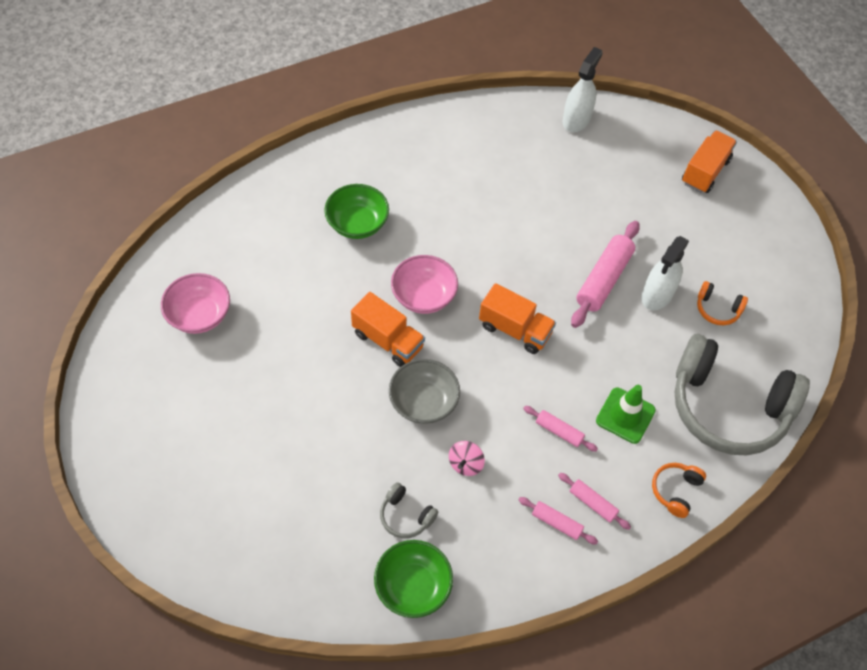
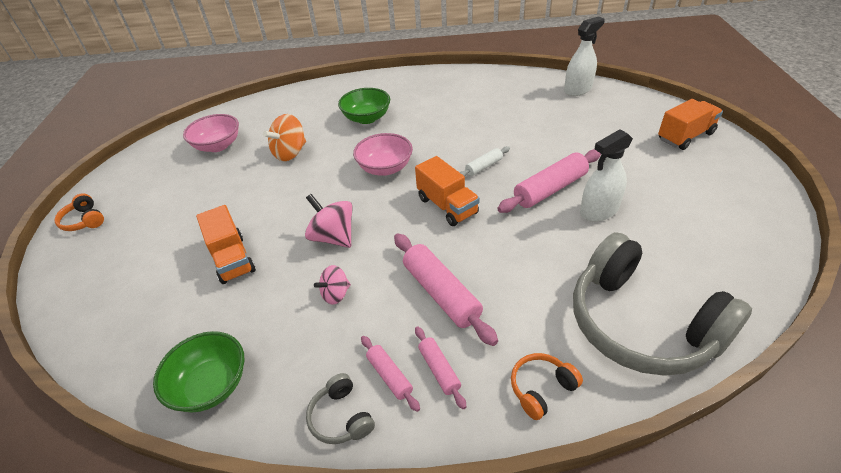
camera: 30 degrees right, 15 degrees down
(300, 303) = (290, 153): none -> orange spinning top
(388, 340) = (336, 189): orange truck -> orange truck (232, 259)
(406, 516) = (252, 320): grey headphones -> grey headphones (341, 417)
(423, 402) = (333, 237): grey bowl -> pink spinning top
(526, 266) = (483, 166): none -> white rolling pin
(559, 431) = (441, 293): pink rolling pin -> pink rolling pin, size x1.87
(625, 415) = (518, 299): green traffic cone -> none
(717, 309) = (660, 235): orange headphones -> orange headphones (84, 220)

